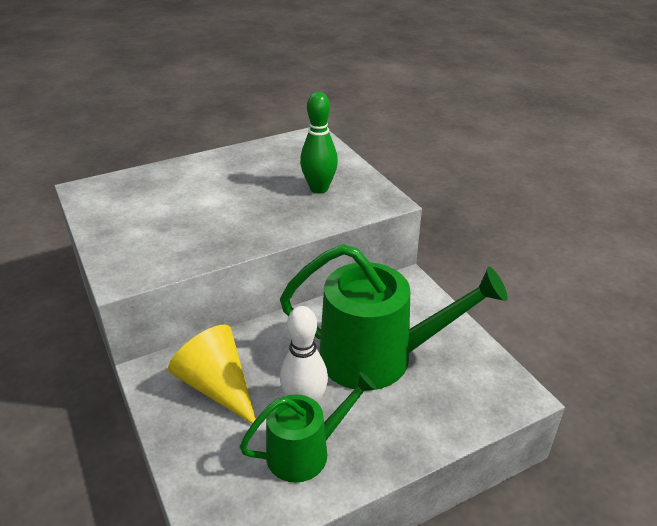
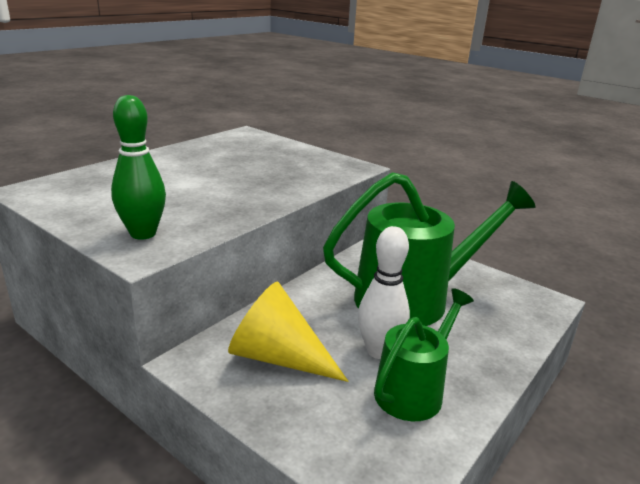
camera: 25 degrees left, 10 degrees down
(319, 188) = (288, 165): green bowling pin -> green bowling pin (143, 234)

